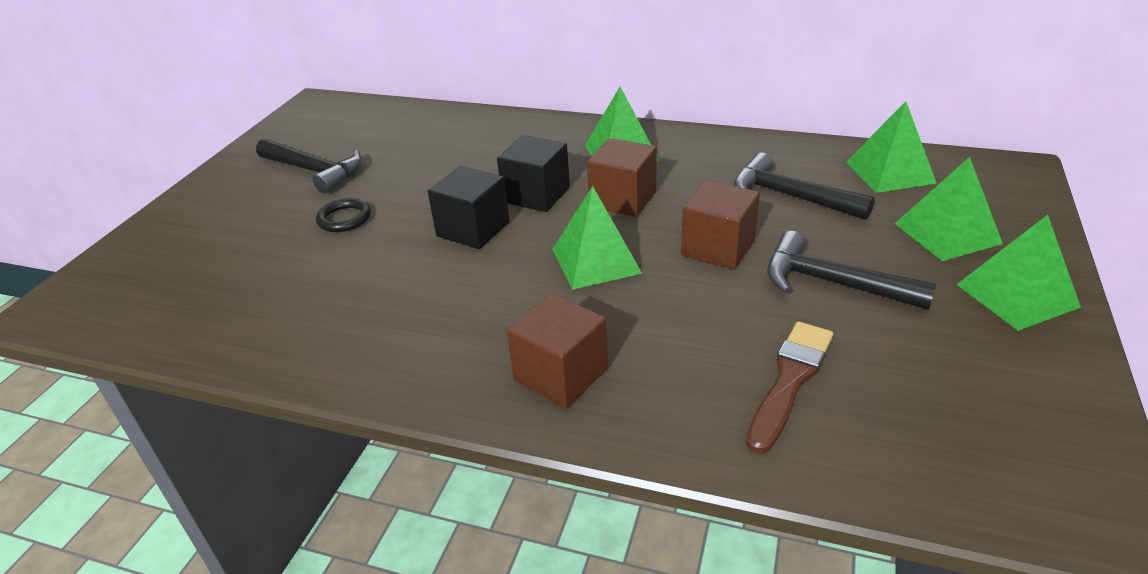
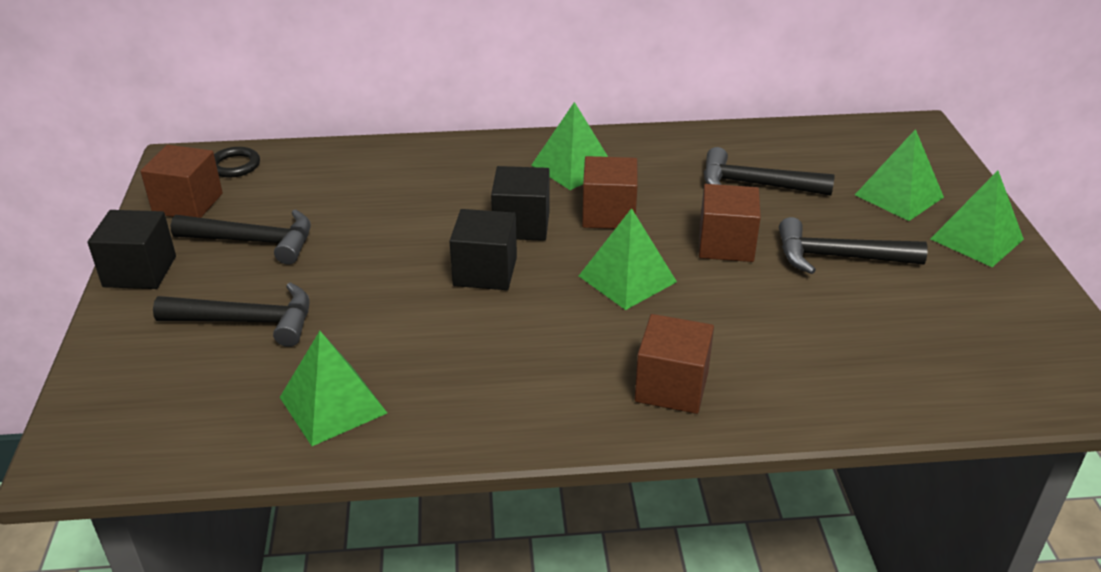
camera: 25 degrees left, 0 degrees up
(217, 179) = (140, 271): none -> black cube
(257, 232) = (248, 321): none -> black hammer
(293, 134) = (188, 203): none -> brown cube
(344, 219) = (337, 287): black ring -> black ring (235, 165)
(790, 380) = (856, 346): brown brush -> none
(890, 172) = (823, 147): green pyramid -> green pyramid (333, 405)

